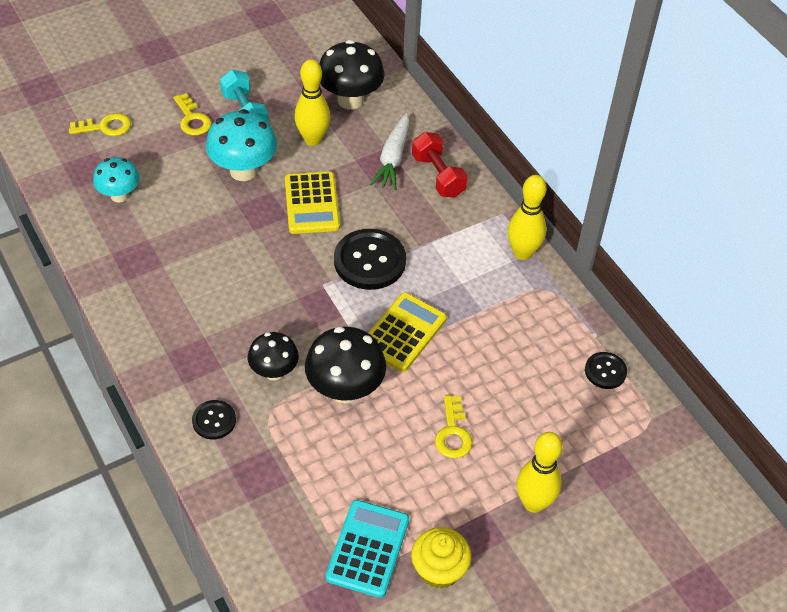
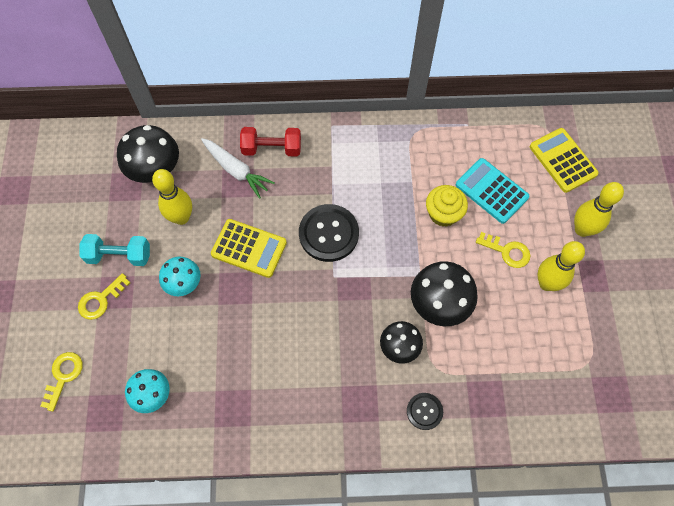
camera: 60 degrees left, 15 degrees up
(192, 119) = (100, 300): yellow key -> yellow key turned 135 degrees clockwise
(243, 171) = (184, 284): turquoise mushroom -> turquoise mushroom, size x0.64
(368, 549) = (577, 350): turquoise calculator -> turquoise calculator (491, 191)
(403, 332) = (406, 242): yellow calculator -> yellow calculator (562, 160)
(439, 569) = (610, 312): yellow cupcake -> yellow cupcake (443, 213)
(522, 253) = (374, 131): yellow bowling pin -> yellow bowling pin (546, 283)
(605, 371) = (498, 134): black button -> none

